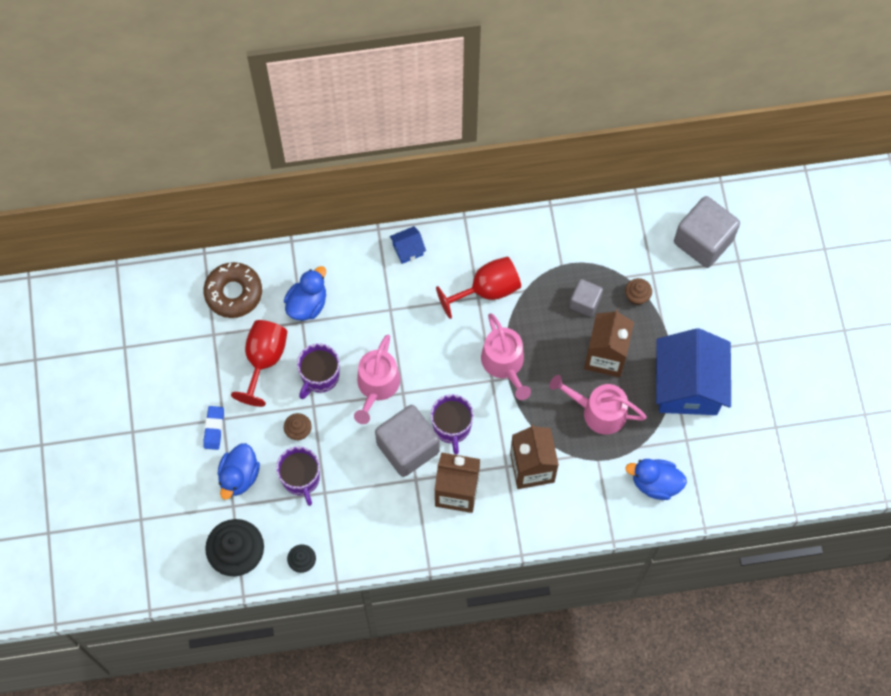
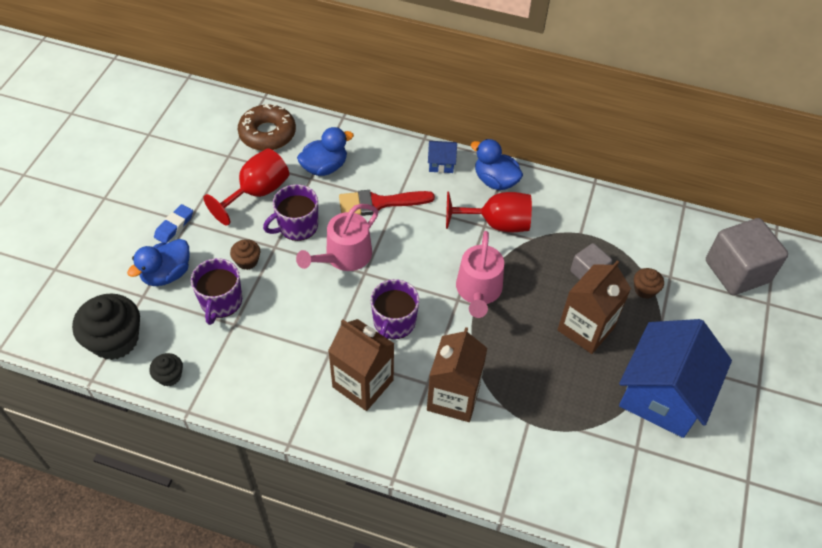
camera: 25 degrees right, 15 degrees down
(376, 318) = (378, 203): none -> red brush
(408, 447) = (339, 321): grey cube -> none
(599, 411) = (553, 376): pink watering can -> none
(655, 483) = (581, 476): blue duck -> blue duck (495, 181)

